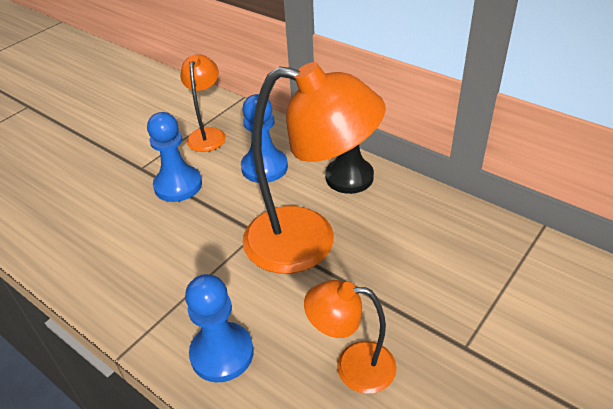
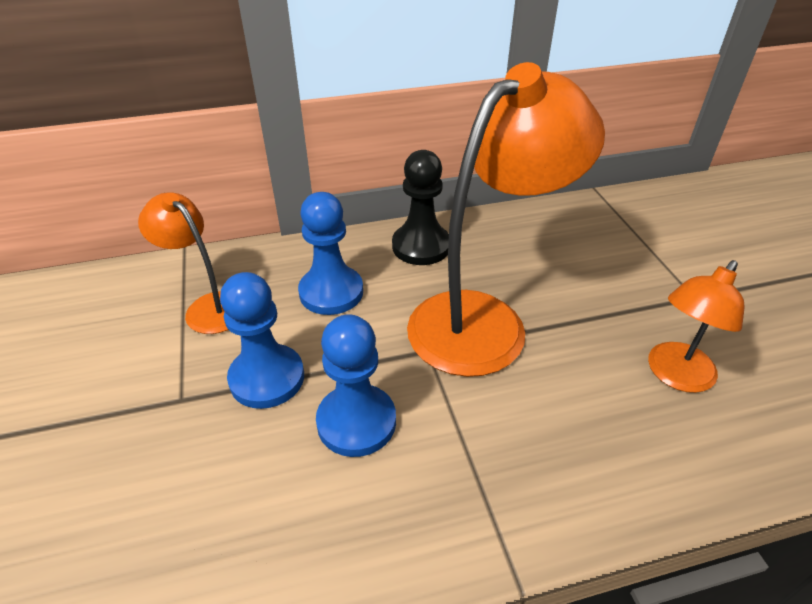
camera: 55 degrees left, 0 degrees up
(222, 353) = (591, 472): blue pawn -> blue pawn (356, 422)

